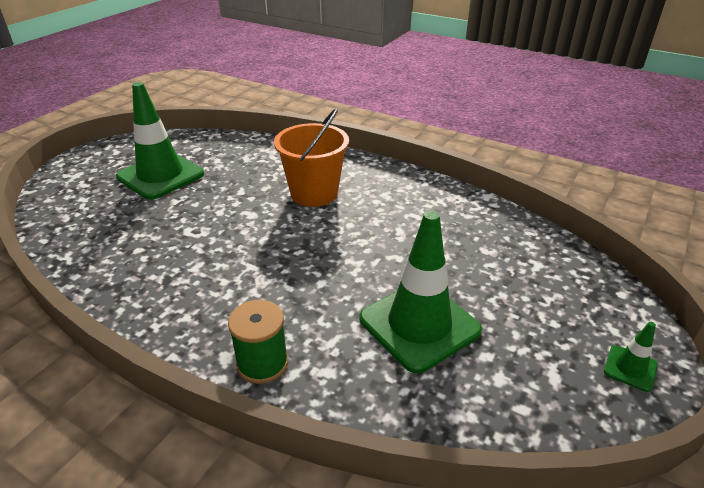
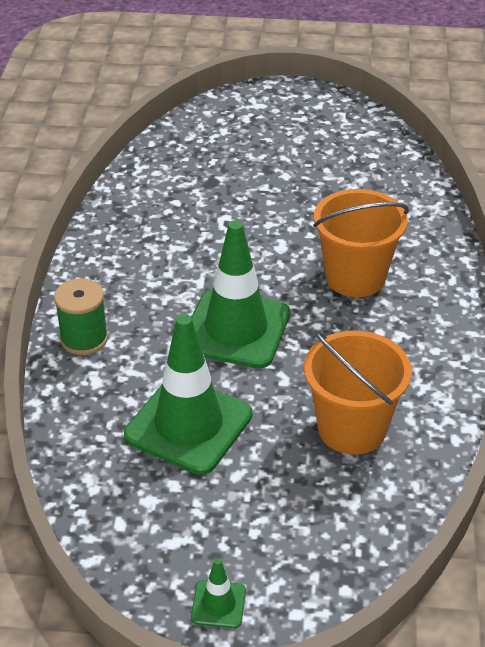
camera: 65 degrees right, 5 degrees up
(160, 175) = (299, 156): green traffic cone -> green traffic cone (236, 329)
(464, 242) = (352, 428): none -> orange bucket

